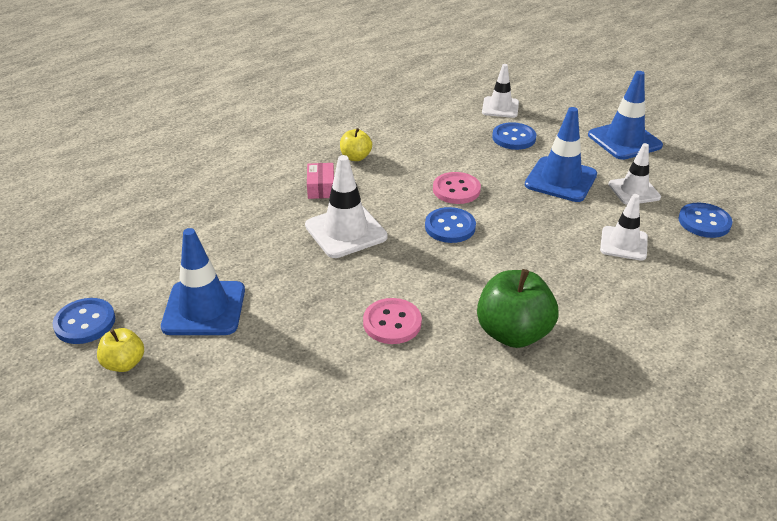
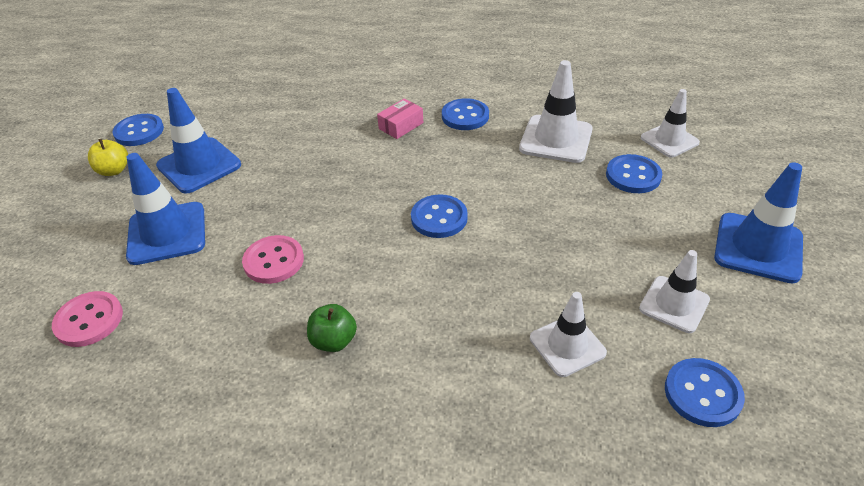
camera: 50 degrees right, 5 degrees up
(346, 231) = (361, 170): white traffic cone -> white traffic cone (556, 139)
(355, 157) = (465, 116): yellow apple -> blue button
(456, 190) = (498, 190): pink button -> pink button (89, 320)
(513, 333) = (334, 341): green apple -> green apple, size x0.55
(560, 180) = (611, 242): blue traffic cone -> blue traffic cone (167, 233)

